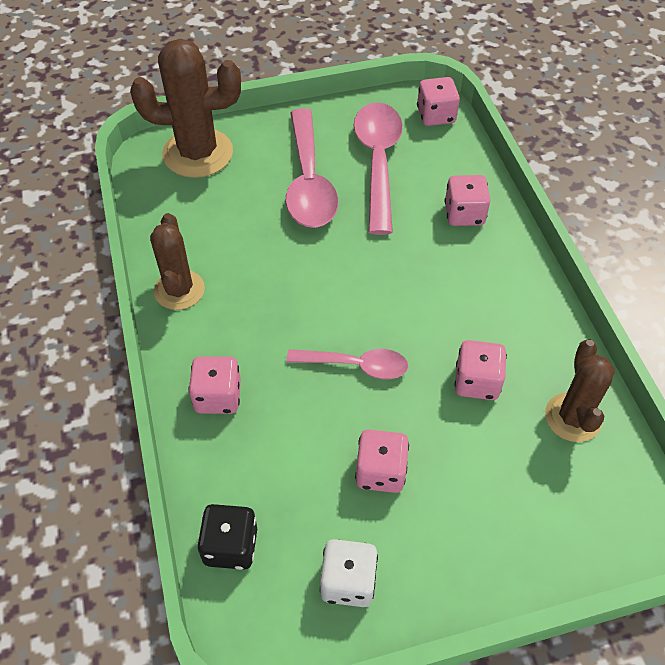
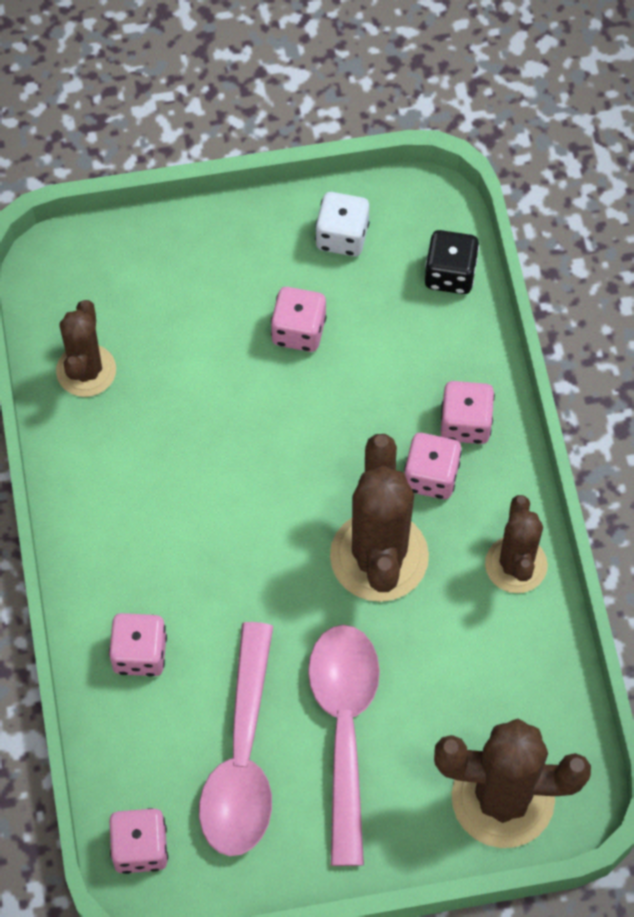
camera: 175 degrees left, 10 degrees up
(290, 288) = (379, 556): none -> brown cactus
(356, 365) = (310, 448): pink spoon -> none
(476, 382) = (179, 418): pink dice -> pink dice (431, 476)

